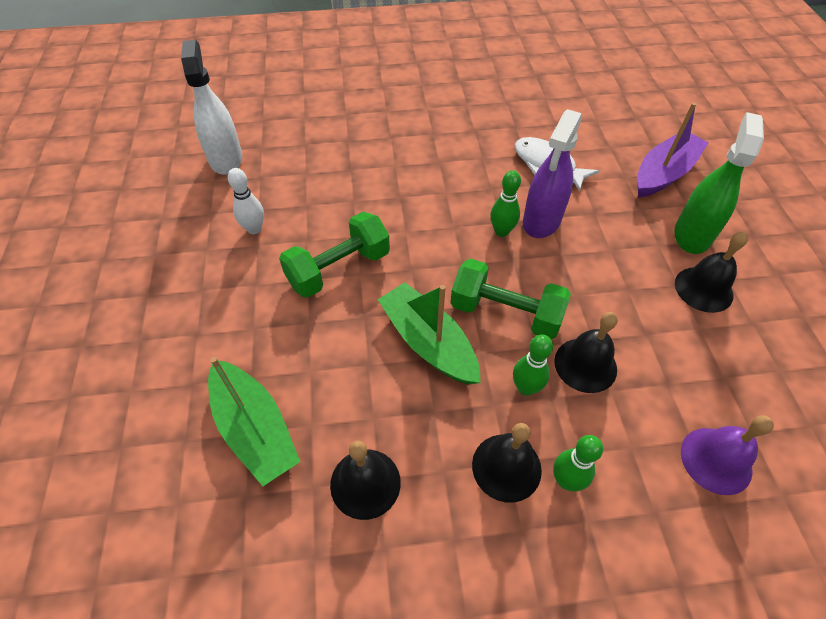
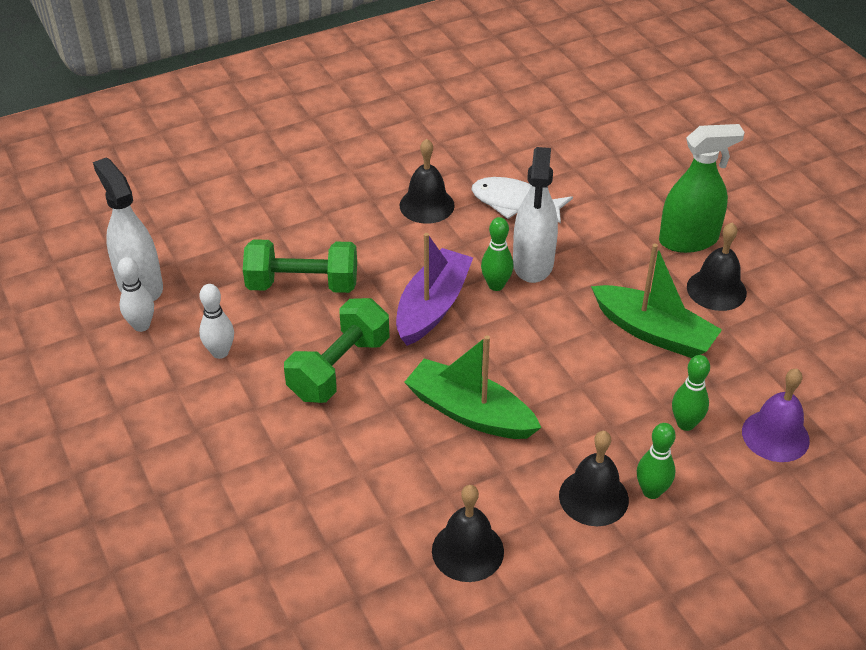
camera: 20 degrees left, 10 degrees down
(209, 191) = (141, 326): none -> white bowling pin
(255, 429) = (333, 539): green boat -> green boat (653, 332)
(505, 313) = (534, 363): green dumbbell -> green dumbbell (302, 285)
(525, 388) = (583, 425): green bowling pin -> green bowling pin (685, 424)
(542, 220) = (533, 264): purple spray bottle -> white spray bottle
(585, 365) = (631, 389): black bell -> black bell (427, 205)
(664, 173) = (639, 184): purple boat -> purple boat (432, 306)
(692, 235) = (688, 240): green spray bottle -> green spray bottle turned 75 degrees clockwise

